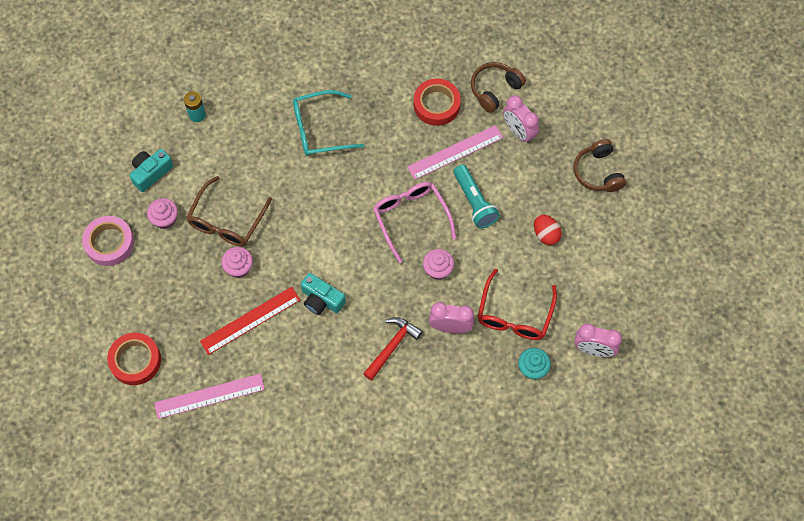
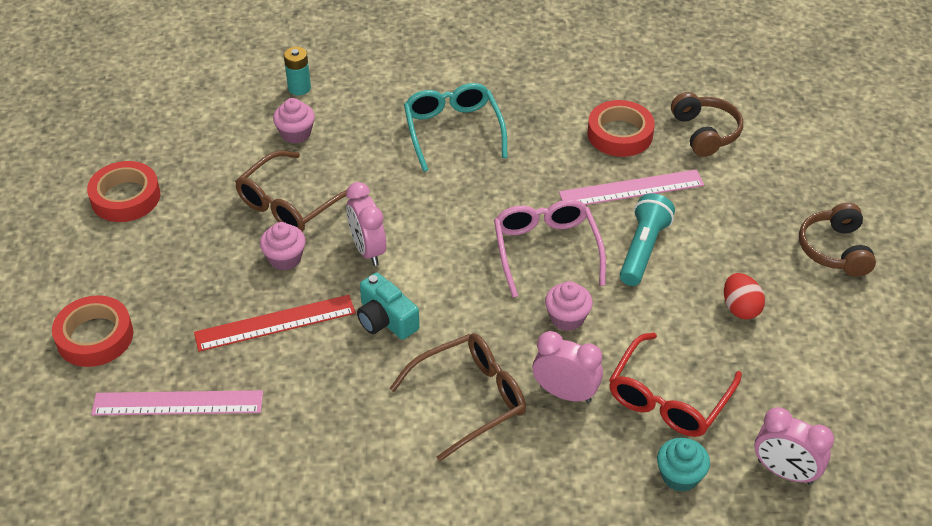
camera: 15 degrees right, 20 degrees down
(109, 243) = (125, 197): pink tape -> red tape
(151, 173) = (214, 135): turquoise camera -> none
(165, 219) = (210, 186): pink cupcake -> pink cupcake (296, 133)
(320, 129) = (453, 131): turquoise glasses -> turquoise glasses turned 75 degrees clockwise
(392, 346) = (469, 399): red hammer -> brown glasses
(474, 202) = (643, 249): turquoise flashlight -> turquoise flashlight turned 150 degrees counterclockwise
(495, 89) = (705, 133): brown headphones -> brown headphones turned 105 degrees clockwise
(518, 132) = (727, 183): pink clock -> pink clock (368, 250)

